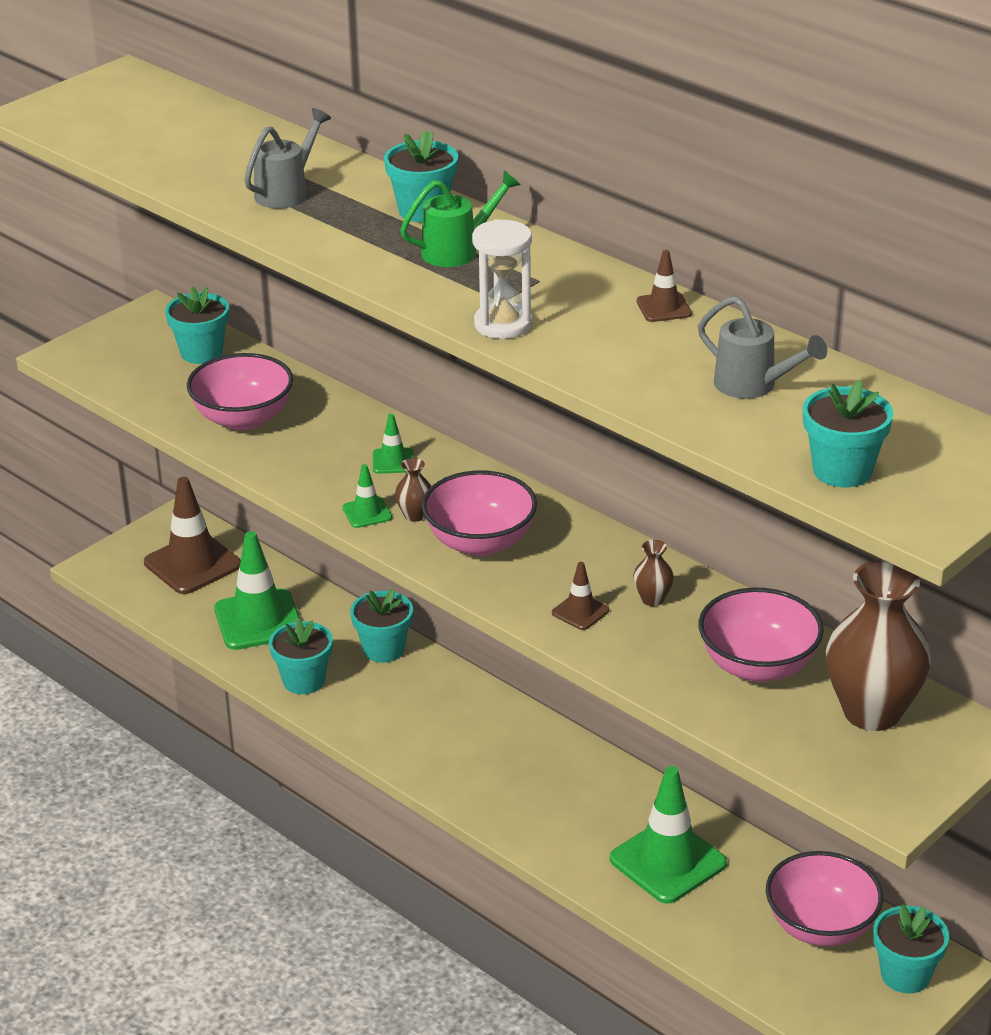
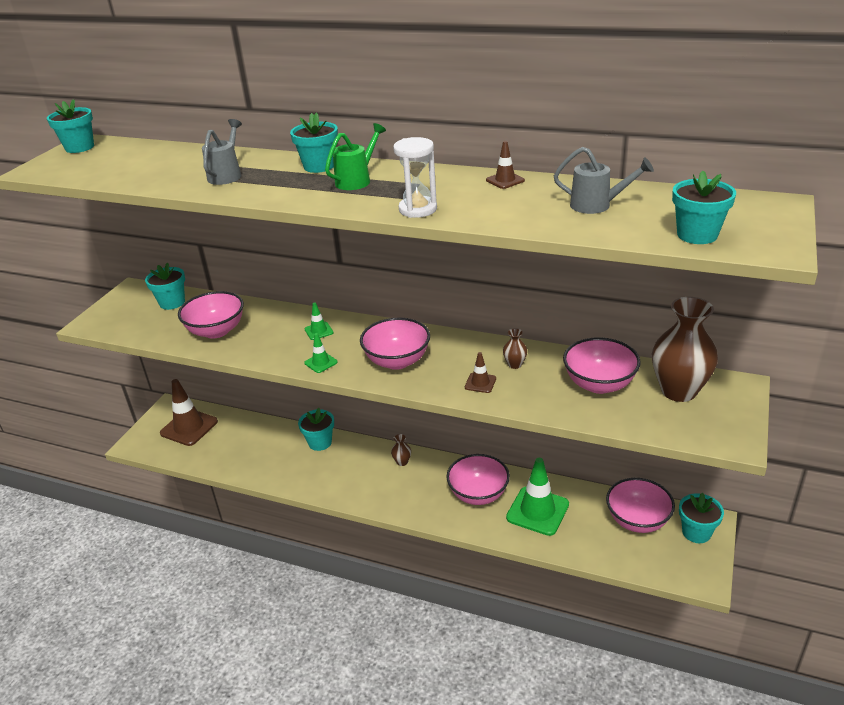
camera: 20 degrees left, 0 degrees up
(258, 620) = (241, 447): green traffic cone -> none
(304, 681) = (284, 473): turquoise flower pot -> turquoise flower pot (79, 147)
(415, 515) = (350, 356): brown vase -> brown vase (402, 462)
(589, 807) = (478, 494): none -> pink bowl

